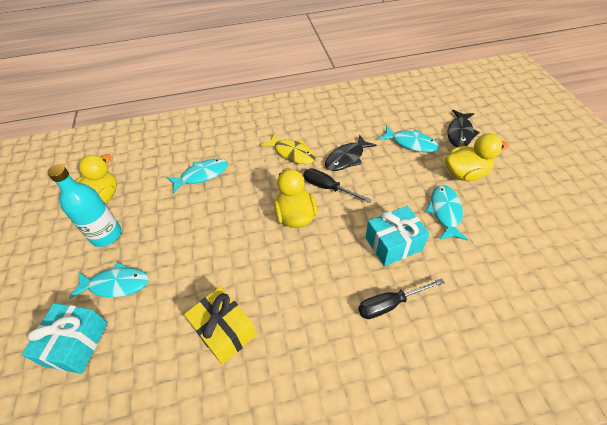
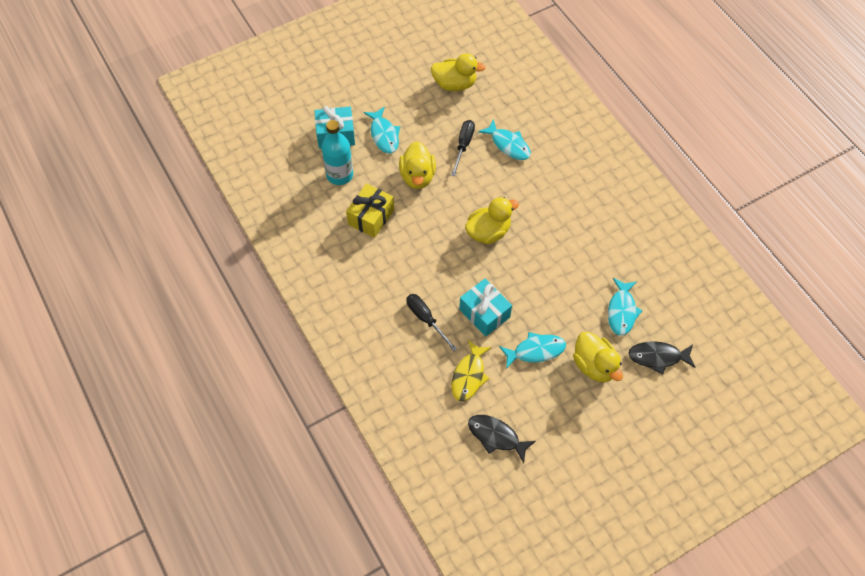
camera: 70 degrees right, 10 degrees up
(106, 235) = (422, 106): turquoise bottle -> turquoise bottle (339, 175)
(194, 263) = (417, 176): none -> yellow duck
(292, 153) = (565, 208): yellow fish -> yellow fish (469, 376)
(328, 188) = (530, 249): black screwdriver -> black screwdriver (463, 145)
(346, 158) = (576, 256): black fish -> black fish (496, 436)

